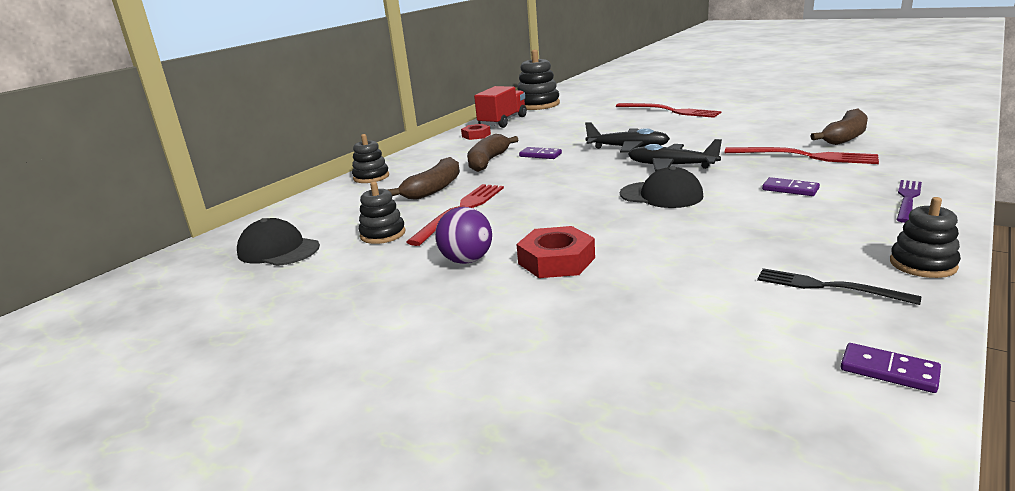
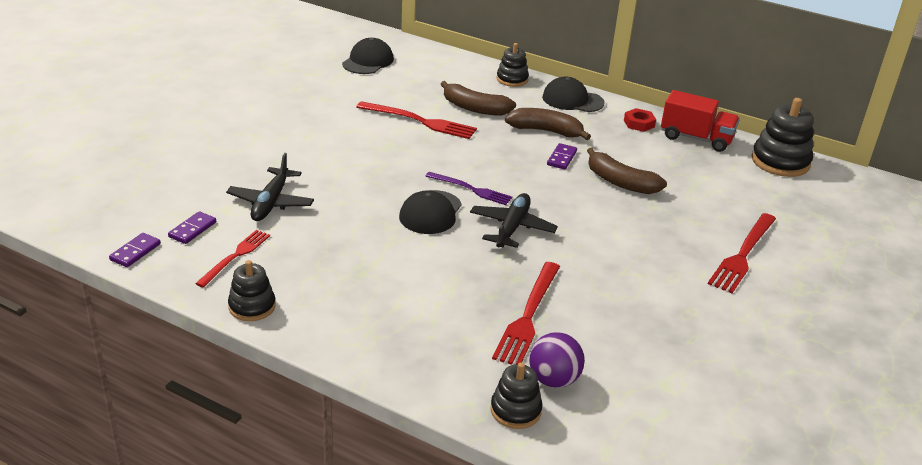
camera: 80 degrees right, 10 degrees up
(383, 234) = (383, 94): black stacking toy -> black stacking toy (515, 410)
(426, 155) = (572, 100): none -> black cap
(467, 260) = (327, 126): purple ball -> purple ball (553, 380)
(556, 261) = (315, 158): red nut -> none
(628, 148) = (578, 209): black plane -> black plane (271, 203)
(790, 189) = (427, 283): purple domino -> purple domino (192, 230)
(828, 287) = (235, 256): black fork -> red fork
(844, 137) = (600, 365): brown banana -> brown banana (620, 182)
(907, 199) = (383, 343): purple fork -> purple fork (471, 189)

